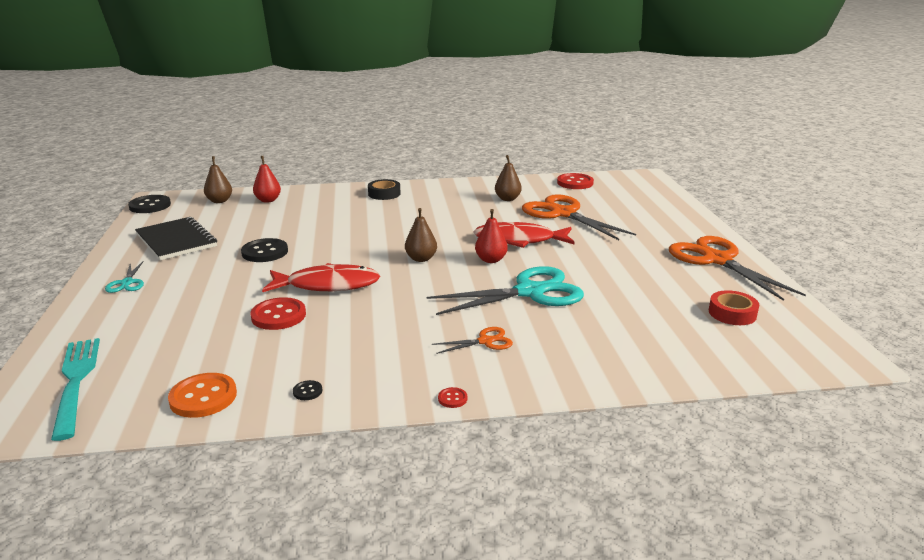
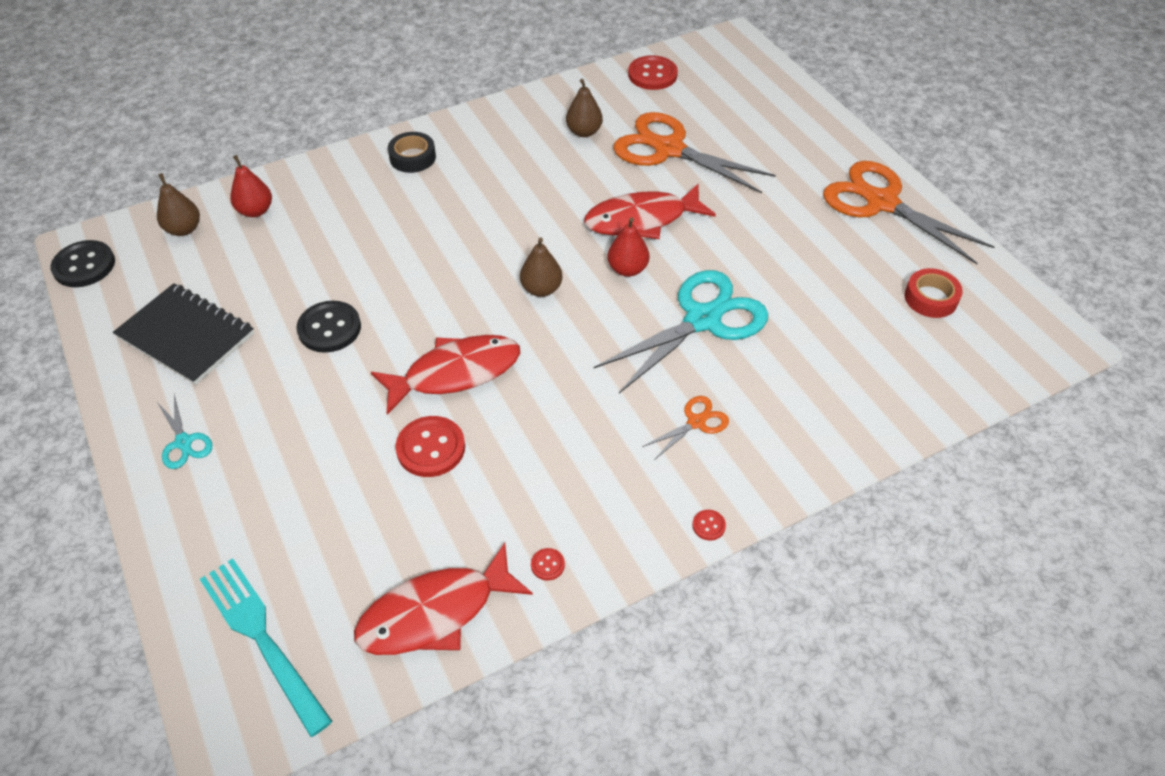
camera: 20 degrees left, 25 degrees up
(203, 397) = (435, 612): orange button -> red fish
(307, 391) = (547, 565): black button -> red button

